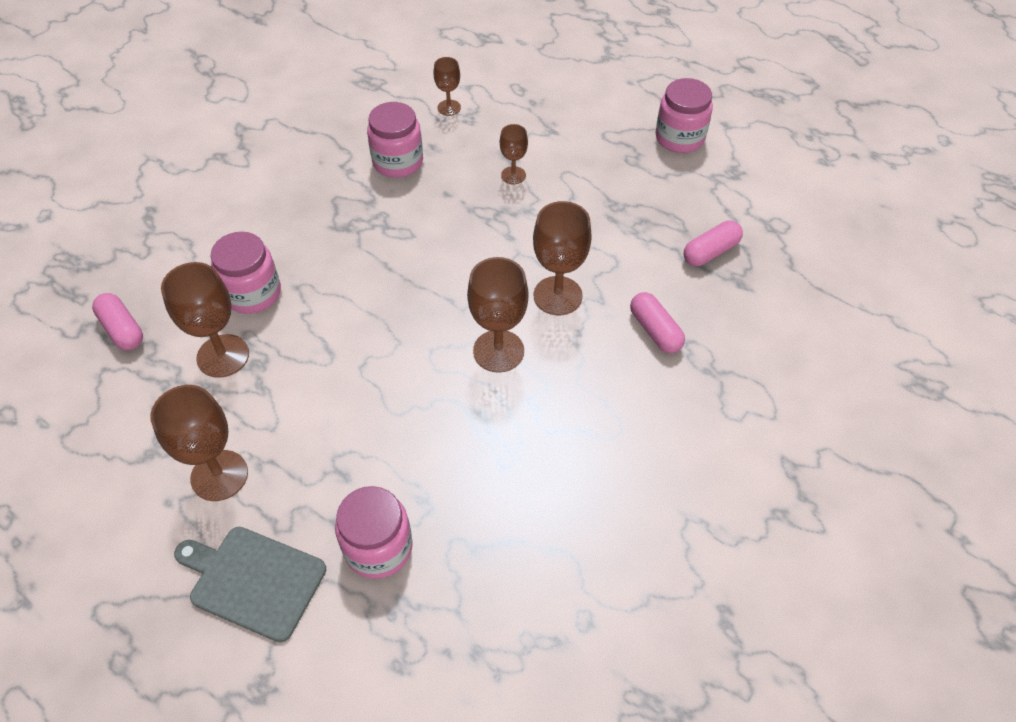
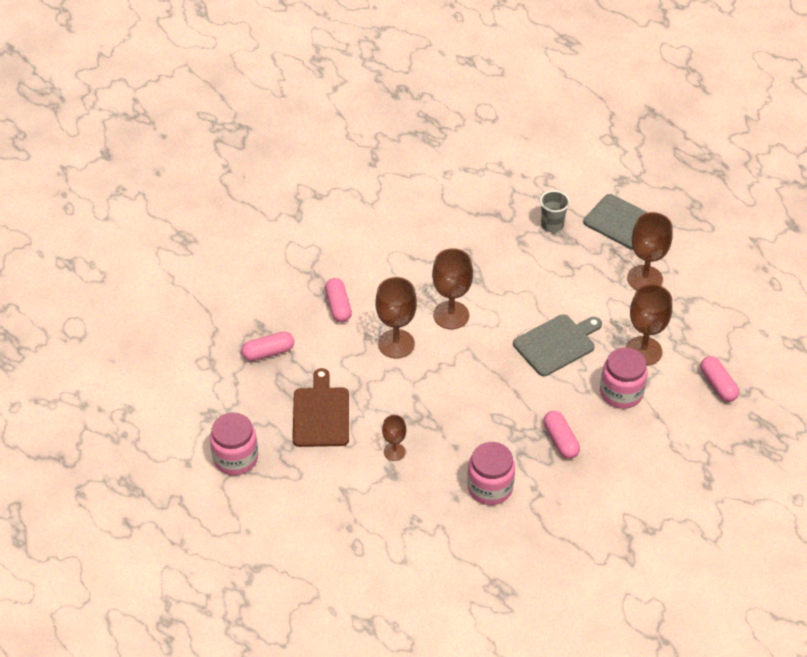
camera: 165 degrees left, 5 degrees down
(325, 223) = (560, 440): none -> pink capsule
(344, 340) = (557, 344): none -> grey cutting board
(378, 547) = (552, 225): pink jar -> grey cup
(449, 108) = (430, 538): brown goblet -> none
(611, 197) = (321, 414): none -> brown cutting board

